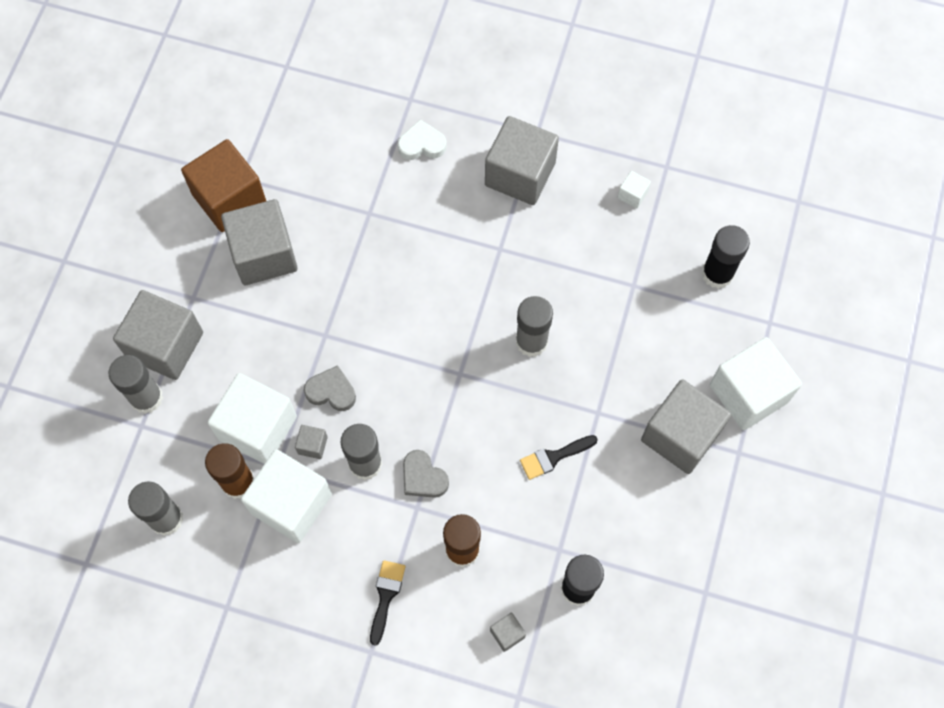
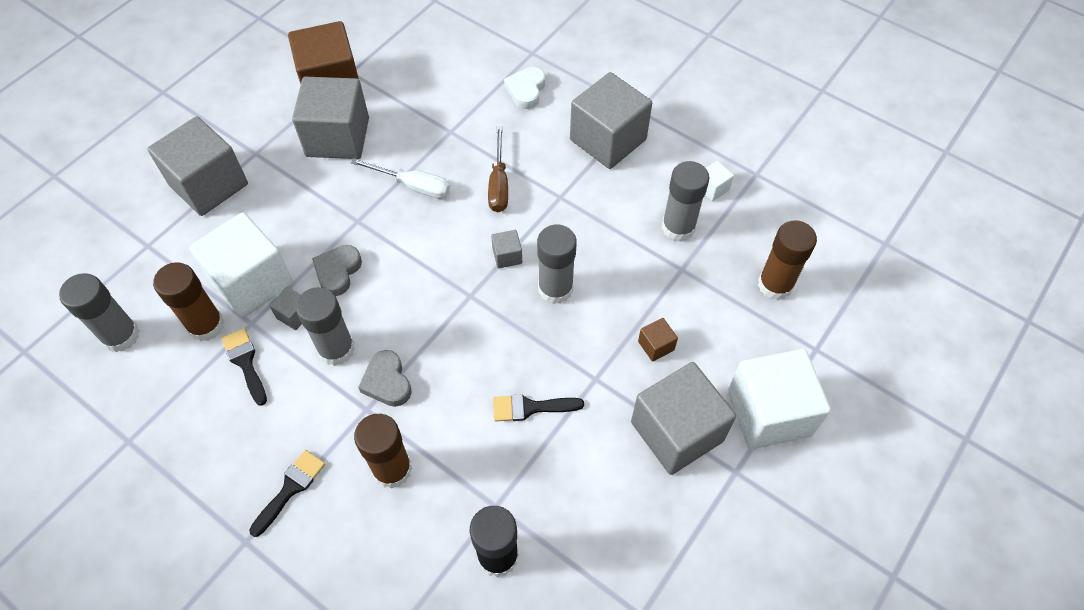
camera: 20 degrees right, 10 degrees down
(146, 398) = (166, 223): grey glue stick -> grey glue stick (678, 227)
(291, 503) = (245, 362): white cube -> black brush
(331, 391) = (338, 272): grey heart -> grey heart turned 105 degrees counterclockwise
(360, 282) = (413, 186): none -> white screwdriver
(422, 144) = (526, 90): white heart -> white heart turned 90 degrees counterclockwise
(438, 254) = (499, 184): none -> brown screwdriver
(507, 634) = (398, 577): grey cube -> grey cube (507, 256)
(637, 365) = (656, 346): none -> brown cube
(717, 273) = (775, 285): black glue stick -> brown glue stick

